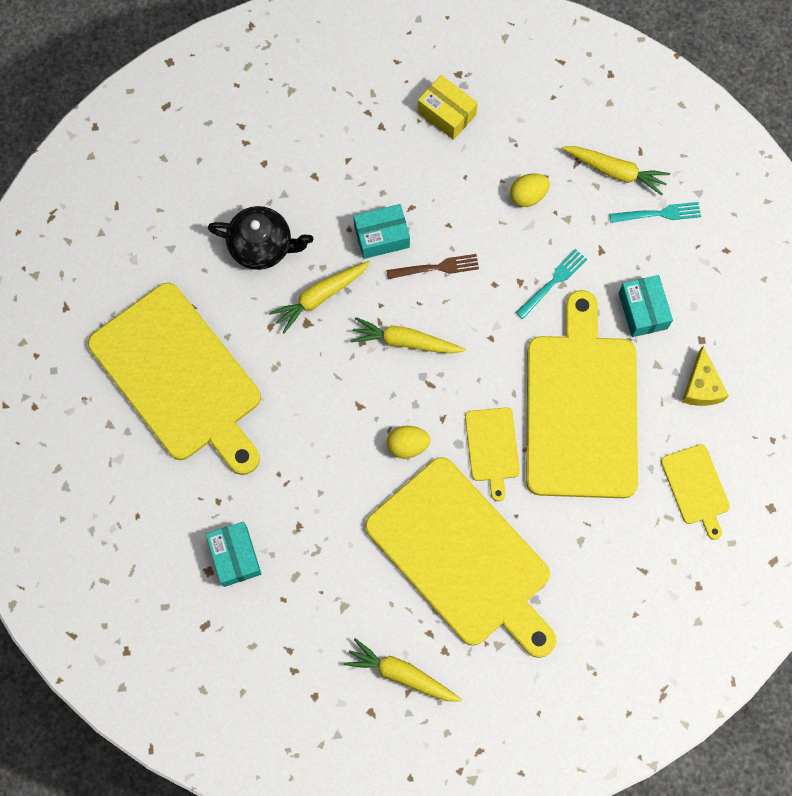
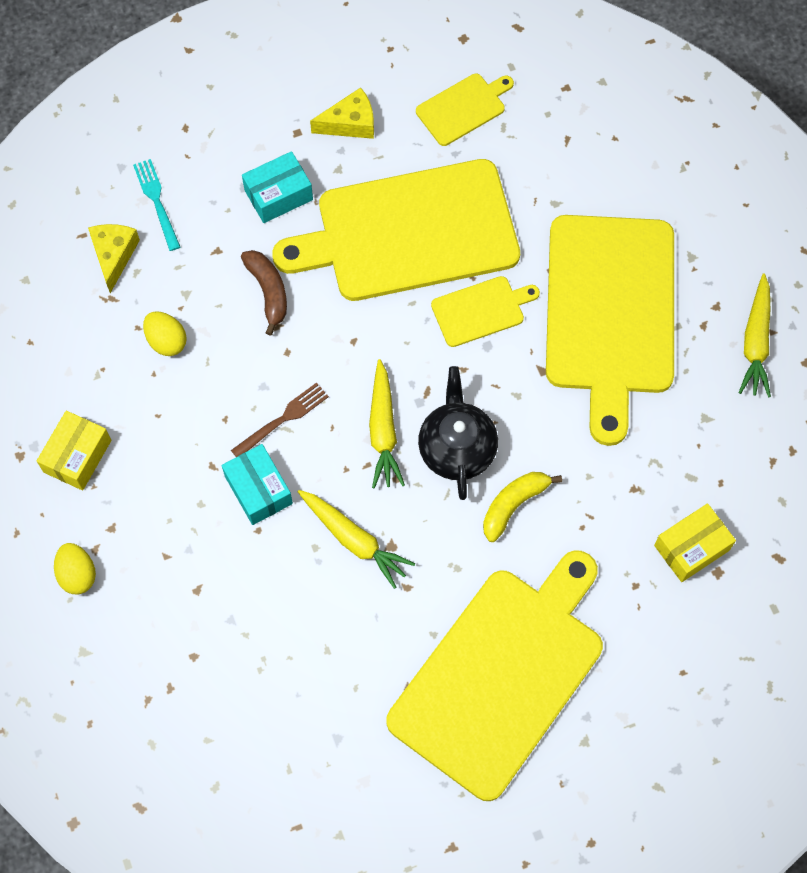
camera: 105 degrees left, 5 degrees down
(235, 556) = (691, 547): turquoise box -> yellow box
(262, 246) = (306, 626): black teapot -> black teapot (457, 448)
(313, 425) = (513, 505): none -> yellow banana
(407, 445) = (505, 397): yellow egg -> yellow egg (77, 574)
(436, 267) = (282, 419): brown fork -> brown fork turned 75 degrees clockwise
(462, 556) = (610, 312): yellow cutting board -> yellow cutting board turned 150 degrees clockwise
(553, 282) = (268, 292): turquoise fork -> brown banana
(615, 171) = (114, 255): yellow carrot -> yellow cheese

